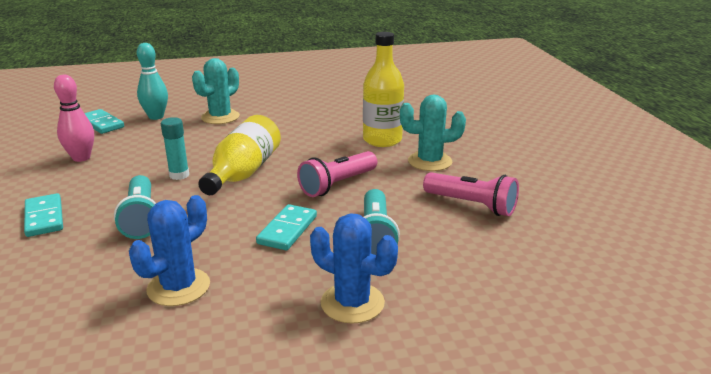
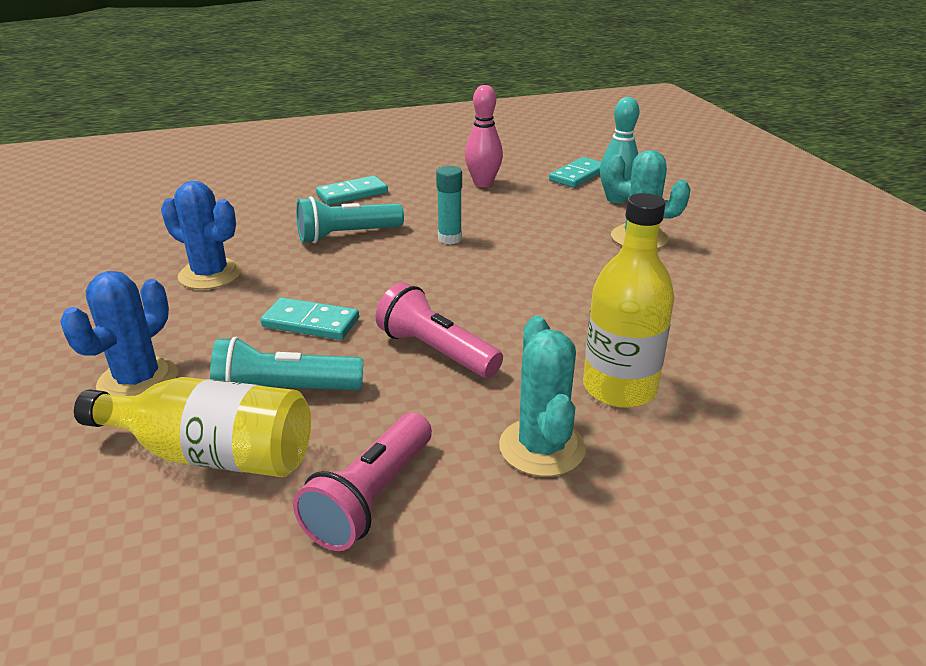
camera: 85 degrees right, 5 degrees up
(243, 173) = (463, 276): yellow bottle -> yellow bottle (212, 454)

